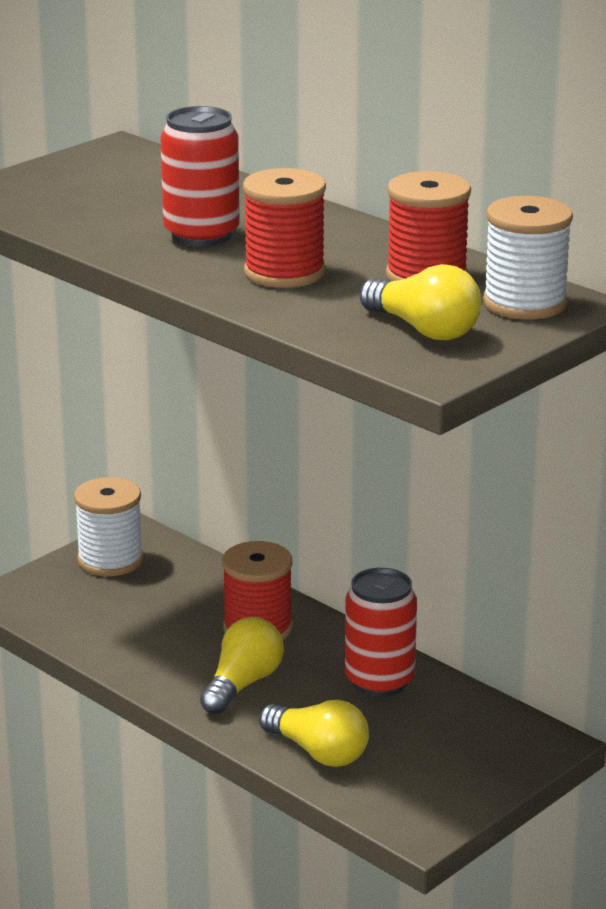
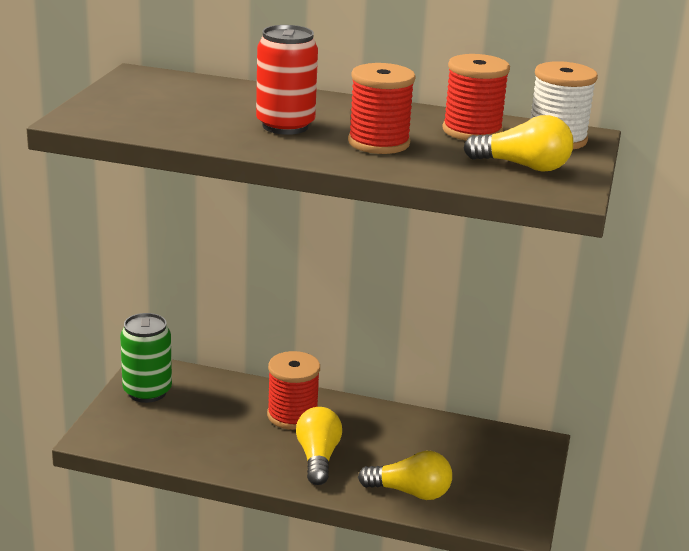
camera: 30 degrees left, 0 degrees up
(110, 560) = (147, 392): white spool -> green can
(379, 681) = (403, 431): red can -> none

